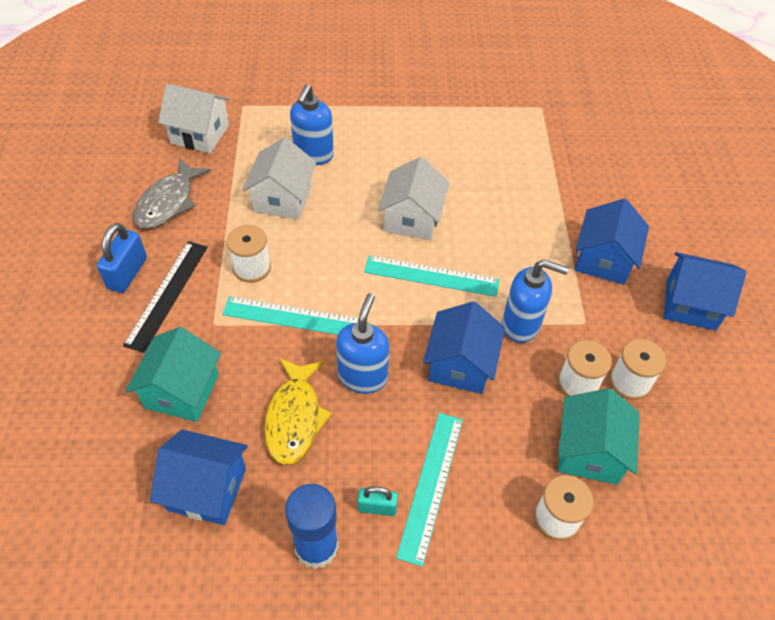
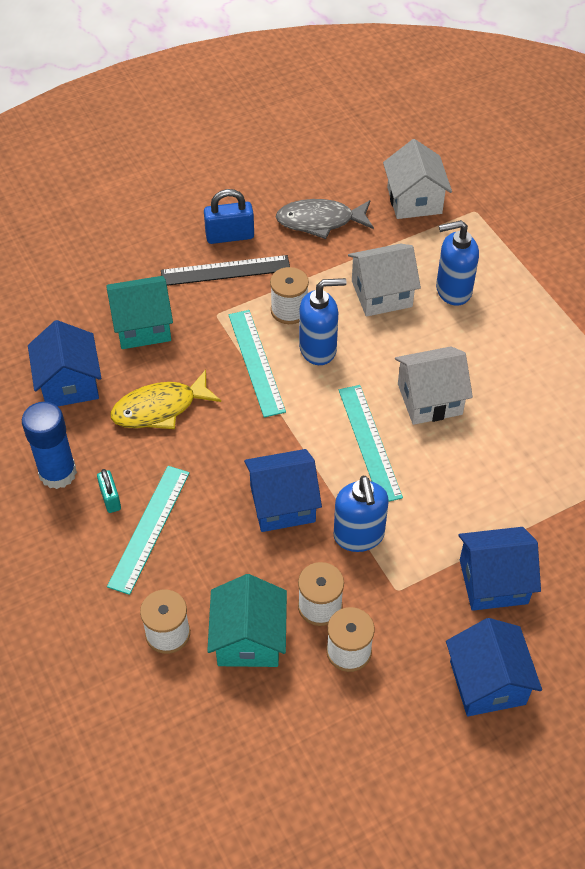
camera: 65 degrees right, 0 degrees up
(363, 376) = (226, 437): blue soap dispenser -> blue soap dispenser (318, 349)
(431, 485) = (149, 528): turquoise ruler -> turquoise ruler turned 60 degrees counterclockwise
(589, 452) = (248, 639): turquoise house -> turquoise house turned 75 degrees counterclockwise

